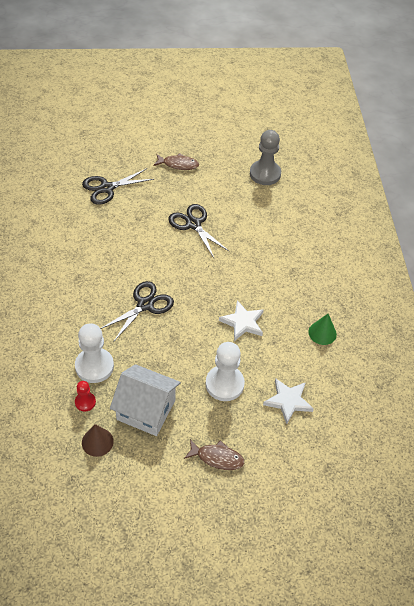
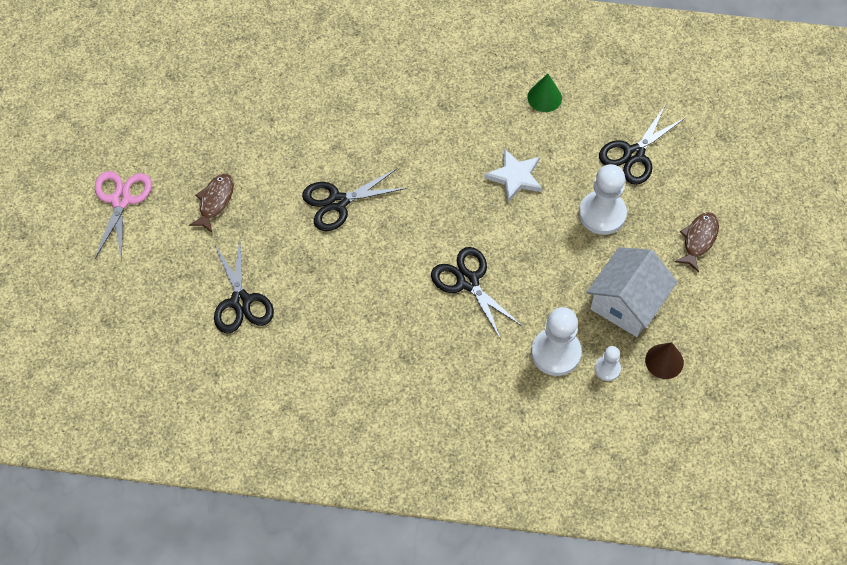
camera: 75 degrees left, 10 degrees up
(85, 402) = (607, 369): red pawn -> white pawn
(168, 123) = (121, 200): none -> pink scissors
(265, 174) = (262, 98): grey pawn -> none
(288, 401) = (634, 154): white star -> black scissors

